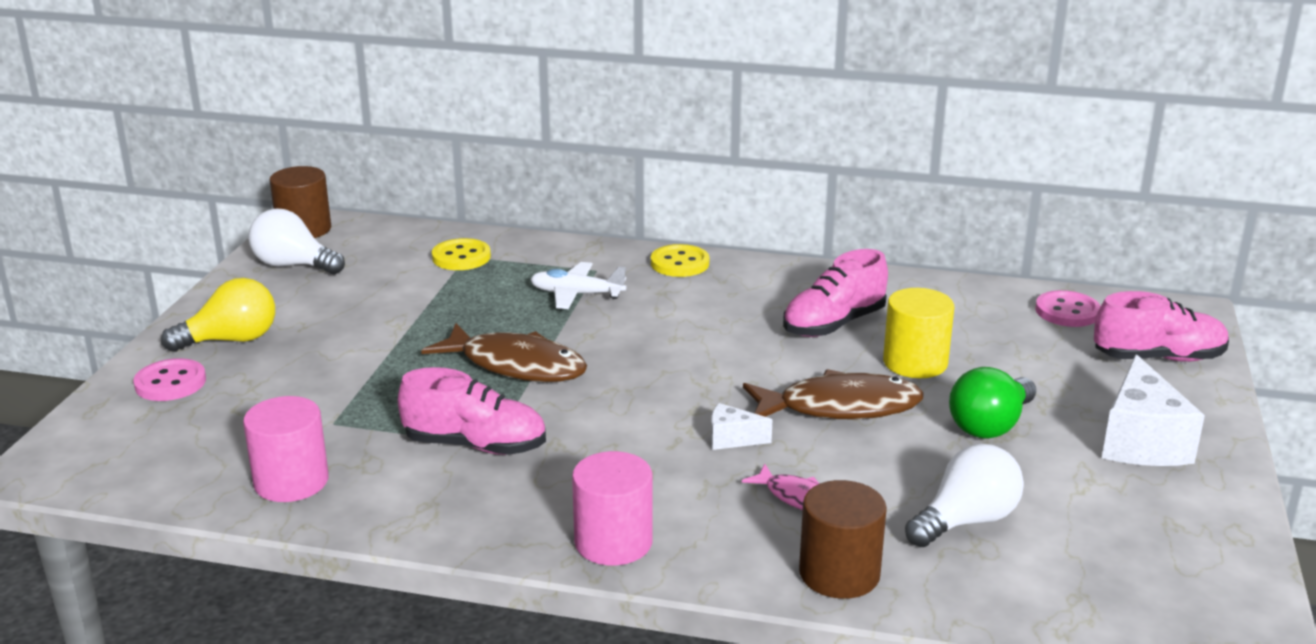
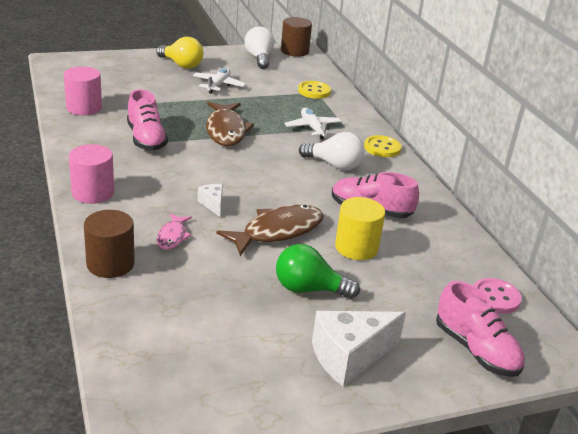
camera: 55 degrees right, 5 degrees up
(170, 383) = (136, 64): pink button -> none
(351, 328) = (218, 85): none -> white plane
(840, 407) = (278, 231): brown fish -> brown fish turned 90 degrees counterclockwise
(966, 521) = (193, 298): white light bulb -> white light bulb (334, 165)

